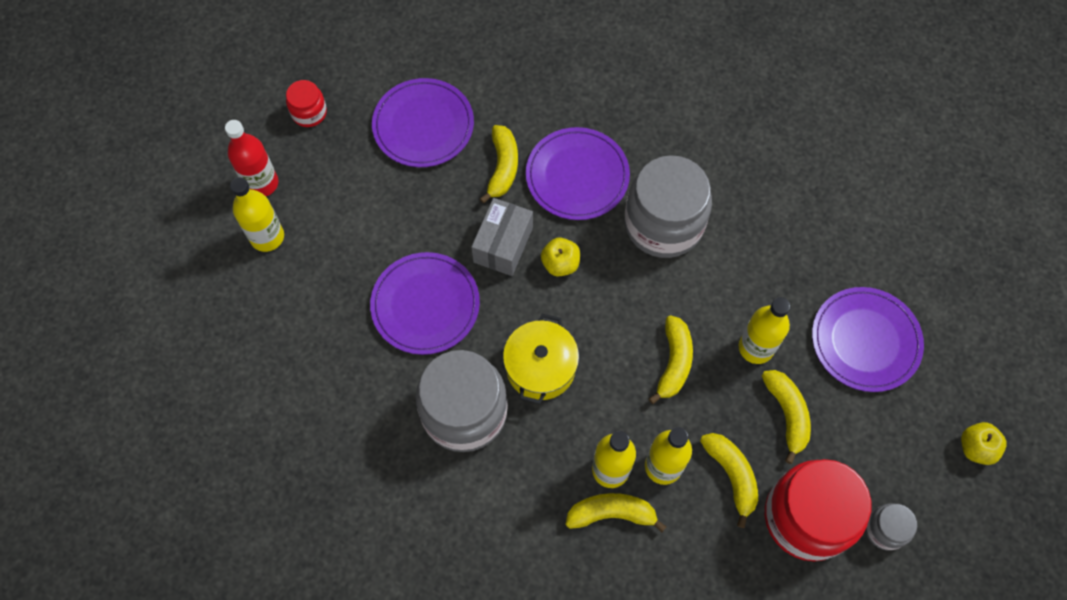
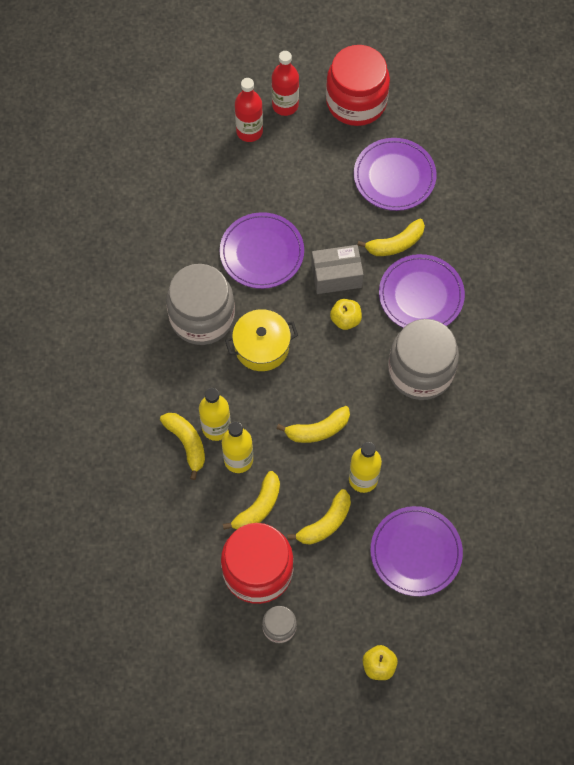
camera: 60 degrees right, 0 degrees up
(267, 237) = (249, 131): yellow bottle -> red bottle
(309, 112) = (356, 102): red jar -> red jar, size x2.12

